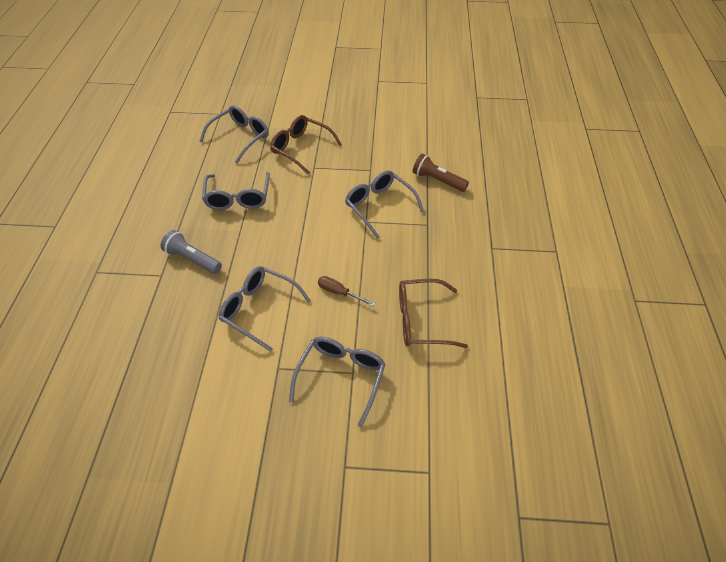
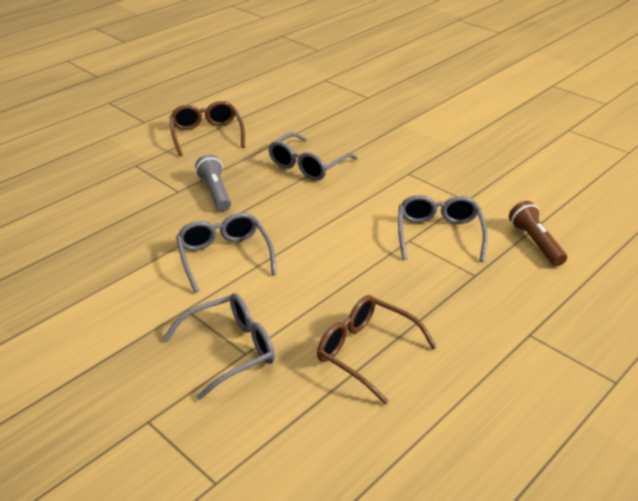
camera: 40 degrees right, 15 degrees down
(240, 137) = (365, 122): grey glasses -> none
(301, 148) = (413, 153): brown glasses -> brown glasses (206, 135)
(339, 293) = (311, 283): brown screwdriver -> none

